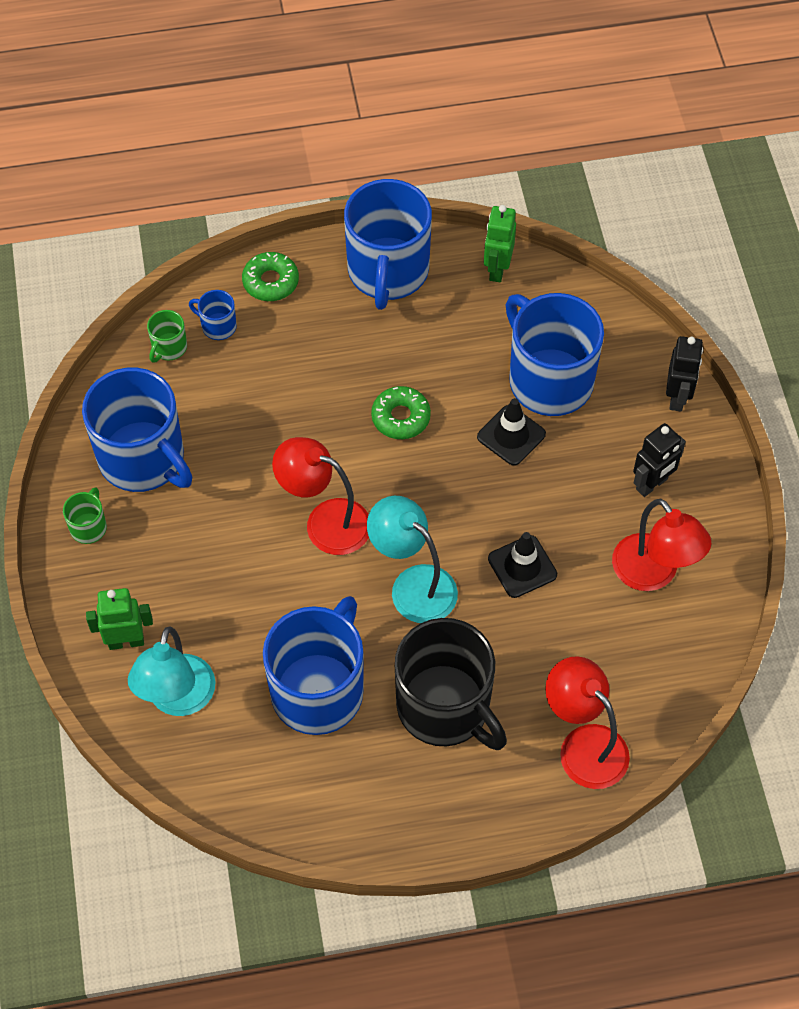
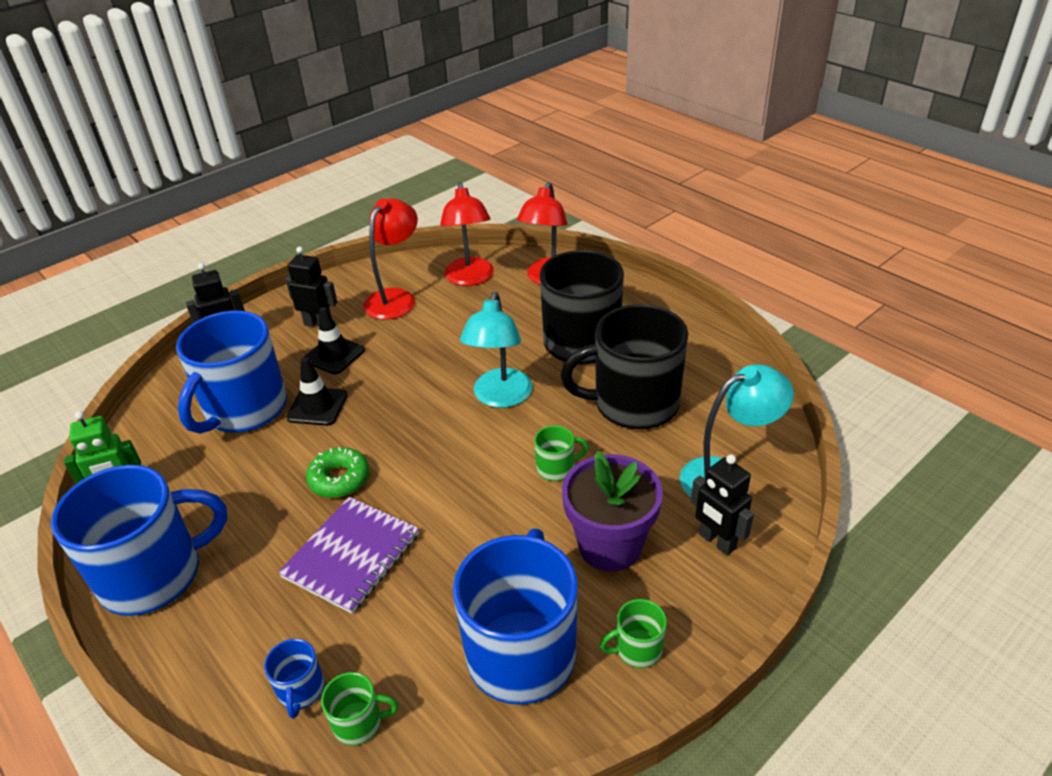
camera: 120 degrees left, 20 degrees down
(126, 641) = (716, 541): green robot -> black robot
(182, 565) = (610, 546): none -> purple flower pot
(270, 282) = (209, 674): green donut -> none
(290, 578) = (556, 468): none -> green mug
(310, 395) = (352, 556): none -> purple notebook
(318, 690) = (633, 404): blue mug -> black mug
(325, 521) = (484, 474): red lamp -> red lamp (470, 278)
(522, 567) = (437, 353): black traffic cone -> black traffic cone (334, 355)

